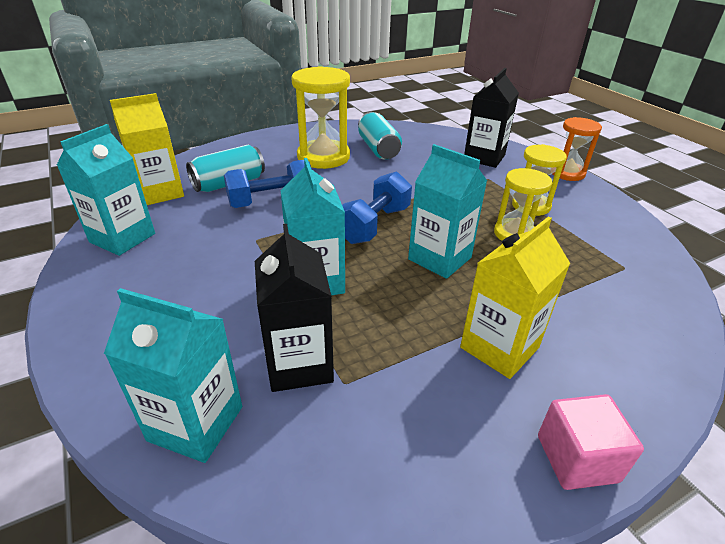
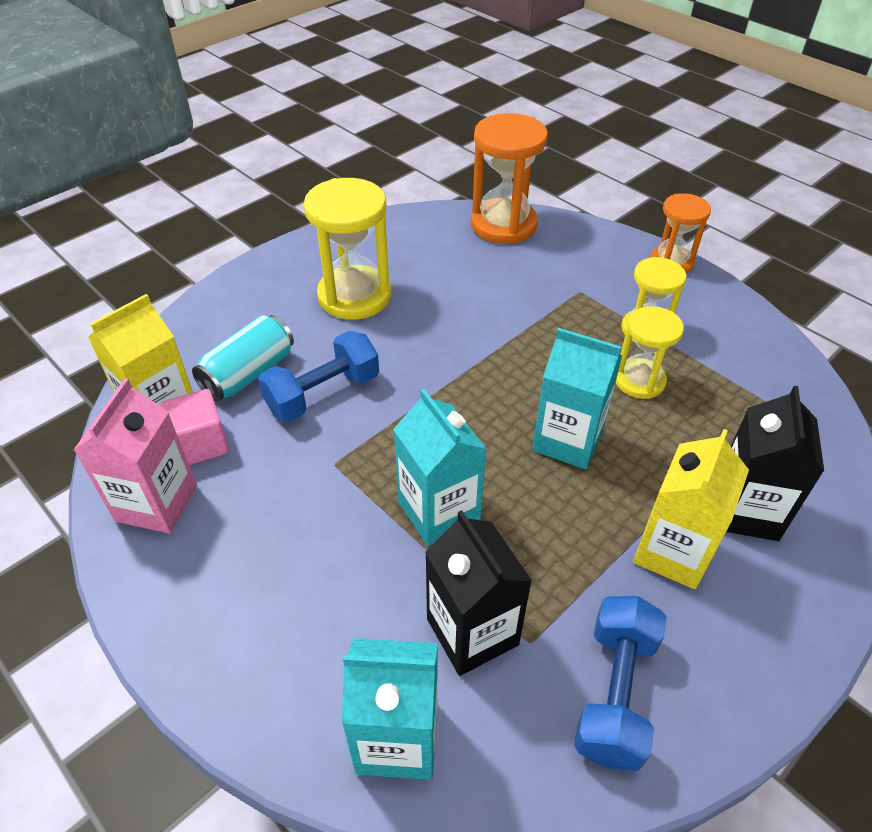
camera: 15 degrees left, 10 degrees up
(122, 238) = (156, 503): turquoise carton -> pink carton
(374, 225) = (471, 404): blue dumbbell -> blue dumbbell (615, 693)
(378, 149) = (421, 265): turquoise can -> none
(447, 138) = (503, 225): none -> orange hourglass
(484, 157) = (563, 254): black carton -> black carton (745, 510)
(577, 458) = (782, 664): pink cube -> pink cube (201, 443)

